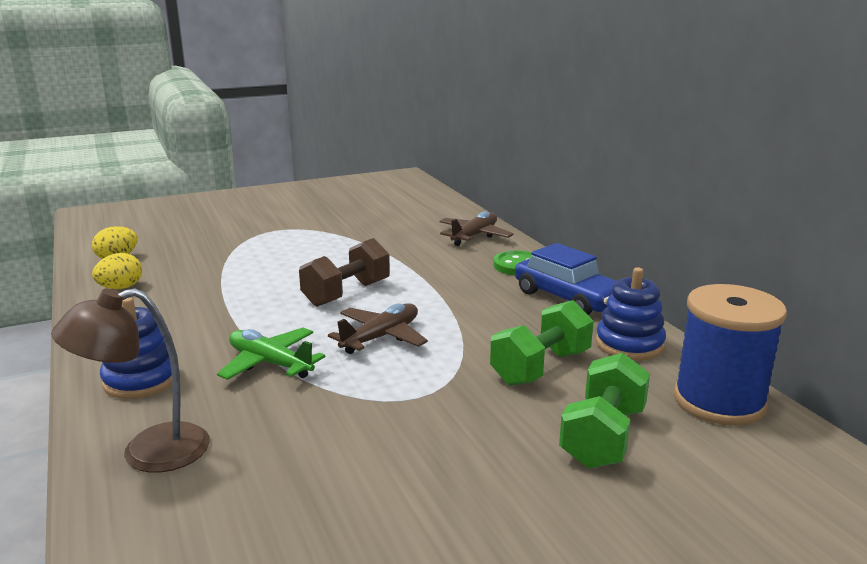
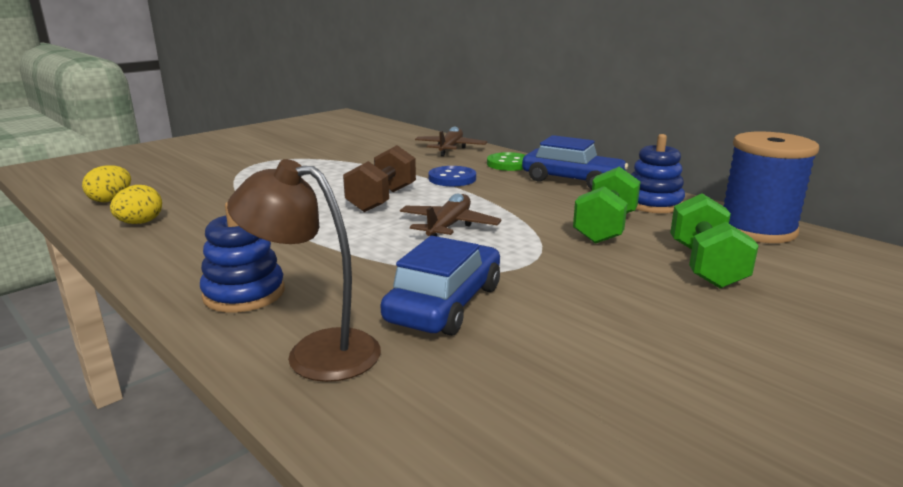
camera: 20 degrees left, 0 degrees up
(148, 452) = (316, 352): brown lamp -> brown lamp turned 60 degrees clockwise
(270, 363) = (366, 260): green plane -> none
(296, 427) = (445, 304): none -> blue car
(439, 277) = (452, 178): none -> blue button

